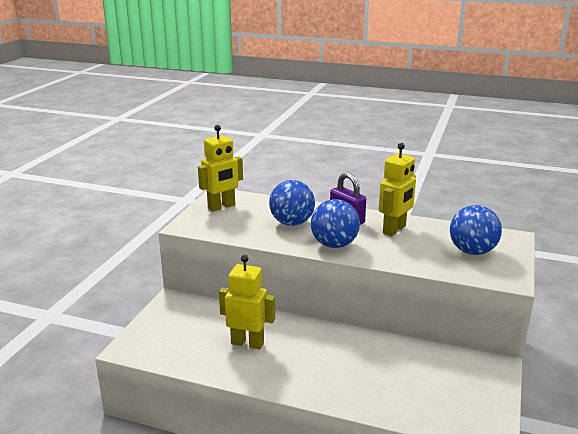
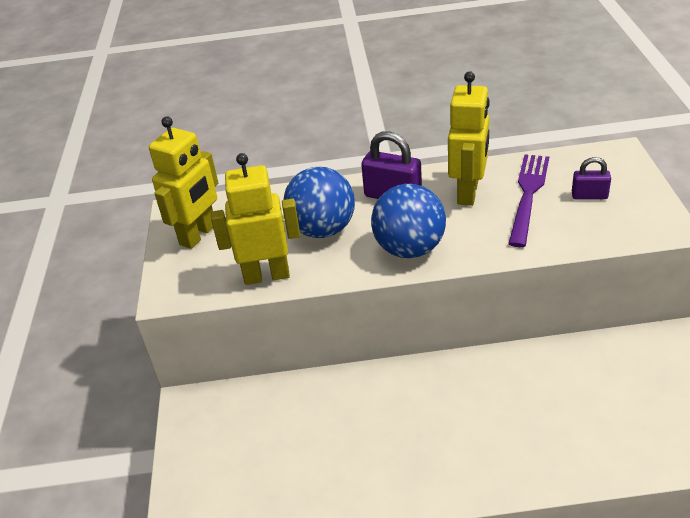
camera: 20 degrees left, 15 degrees up
(247, 343) = (348, 437): yellow robot -> yellow robot (266, 275)
(432, 240) = (528, 194): none -> purple fork
(472, 251) = (589, 196): blue ball -> purple padlock

